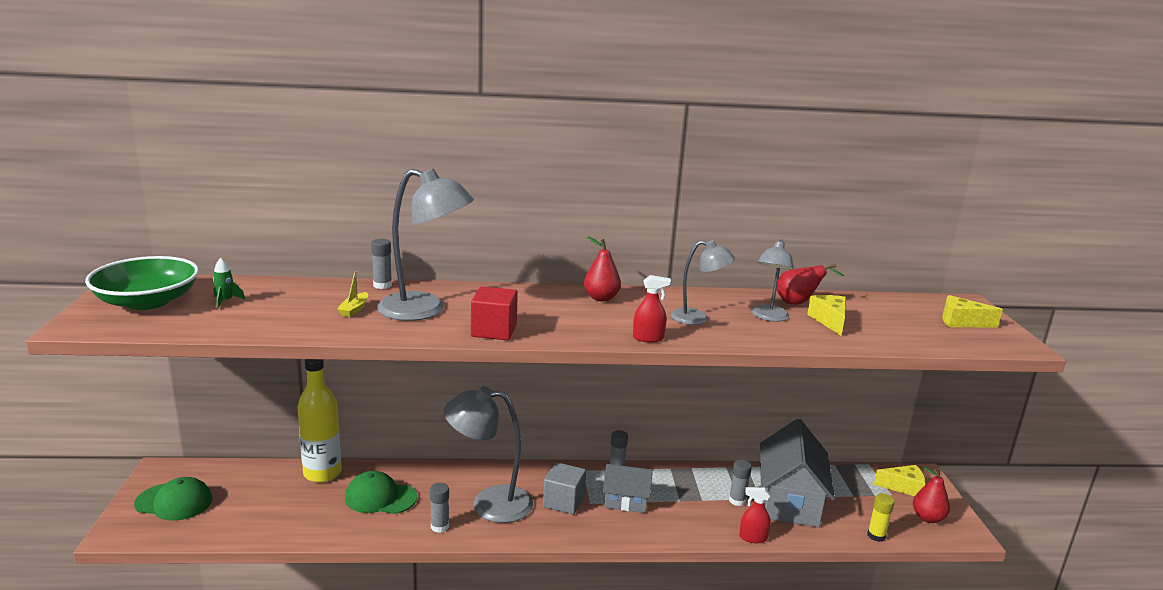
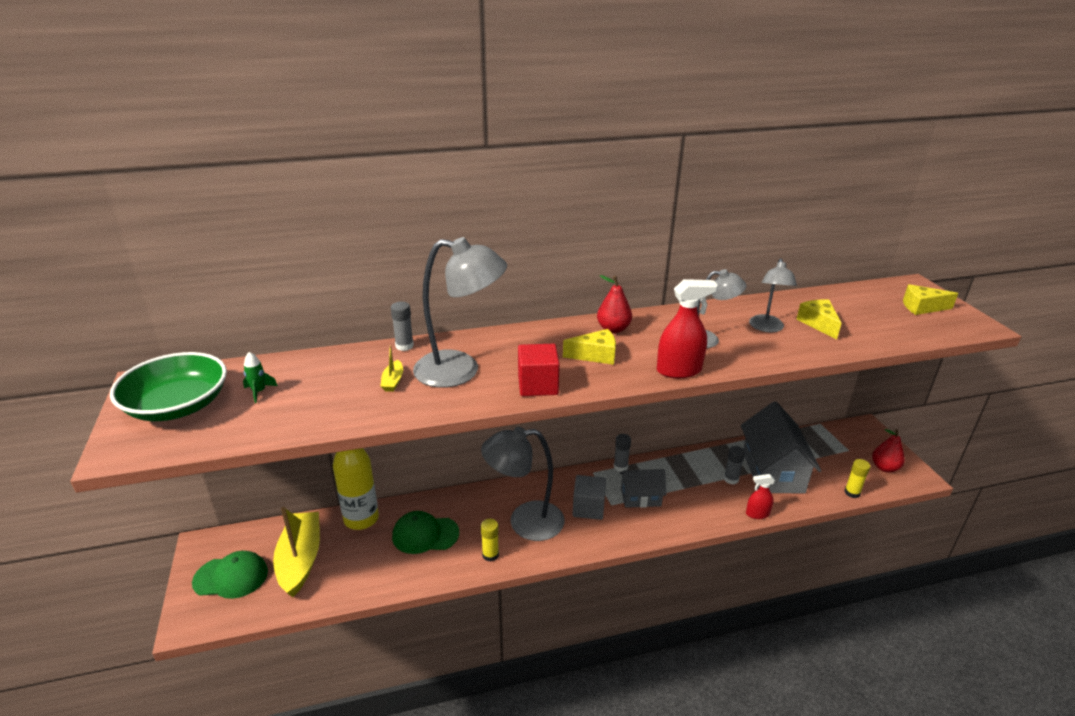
camera: 10 degrees left, 10 degrees up
(247, 498) = (300, 560): none -> yellow boat
(439, 526) = (490, 555): grey glue stick -> yellow glue stick
(648, 338) = (679, 370): red spray bottle -> red spray bottle, size x1.59
(798, 303) = (782, 307): red pear -> none
(903, 487) = (855, 441): yellow cheese -> yellow cheese (595, 355)

